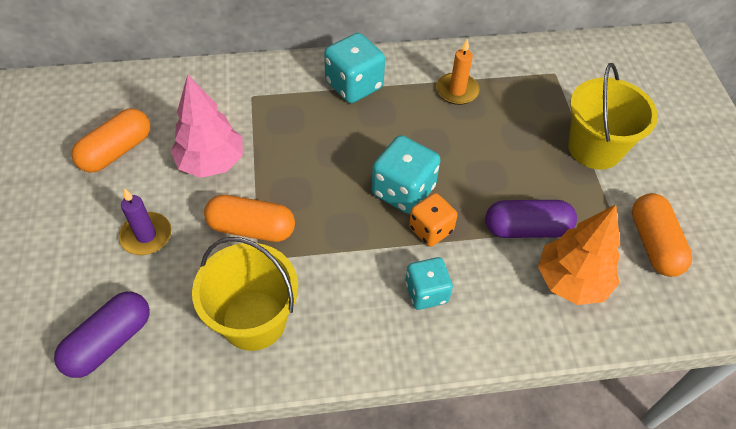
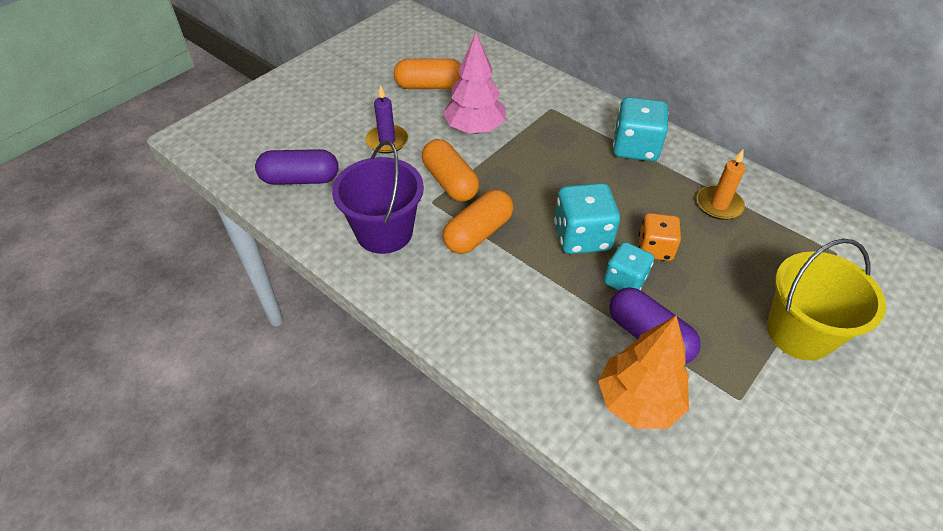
camera: 50 degrees right, 5 degrees down
(254, 320) = (384, 232): yellow bucket -> purple bucket
(426, 292) = (512, 310): turquoise dice -> turquoise dice (625, 280)
(430, 229) = (569, 275): orange dice -> orange dice (655, 248)
(653, 244) = (759, 444): orange capsule -> orange capsule (478, 233)

